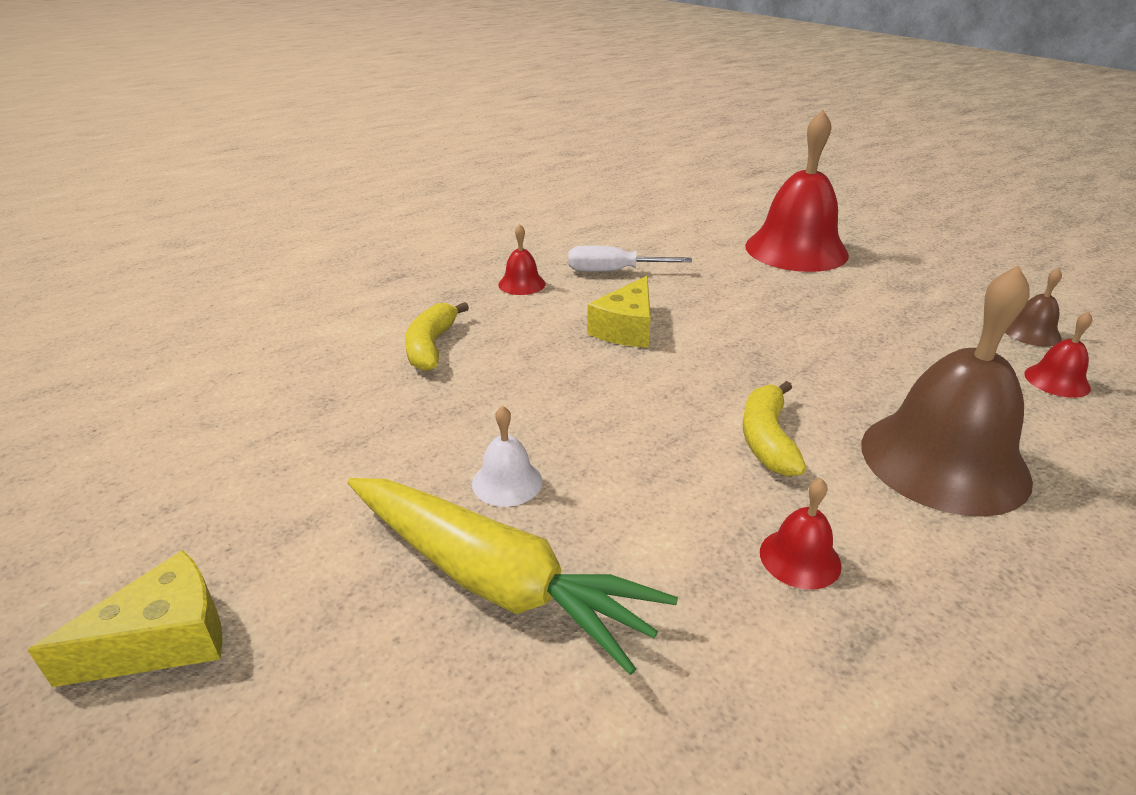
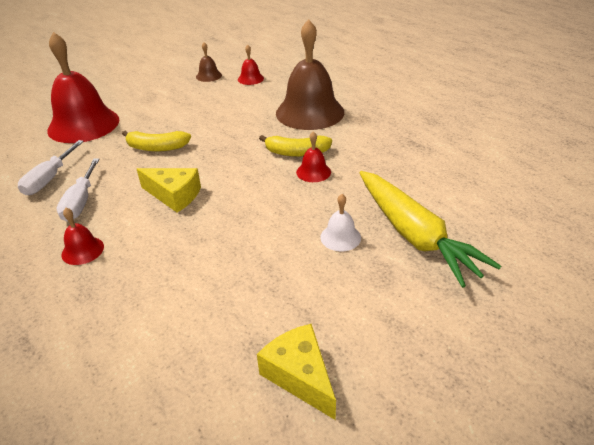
camera: 90 degrees left, 5 degrees up
(164, 640) = (496, 359): yellow cheese -> yellow cheese (300, 376)
(431, 346) = (178, 293): yellow banana -> yellow banana (157, 147)
(494, 580) = (414, 235): yellow carrot -> yellow carrot turned 120 degrees clockwise
(660, 248) = (49, 179): none -> white screwdriver
(800, 558) = (377, 152): red bell -> red bell (313, 172)

